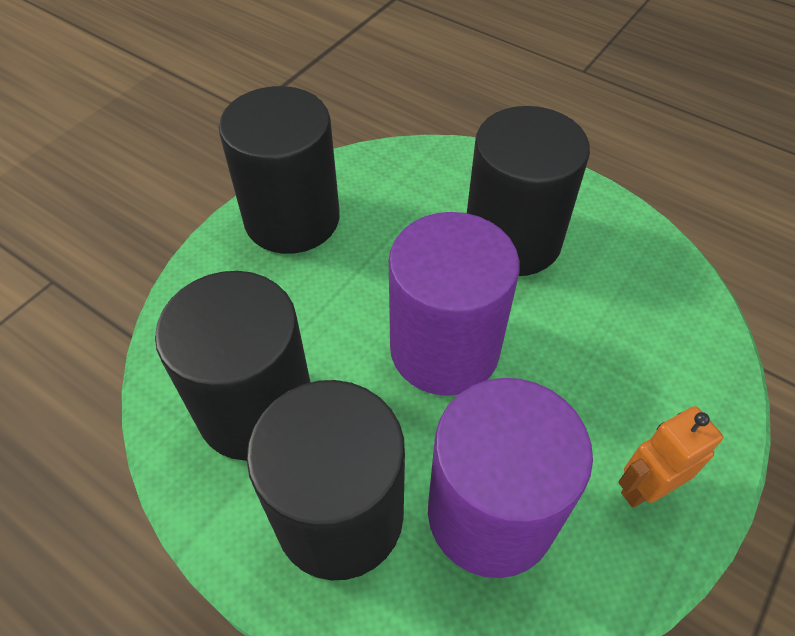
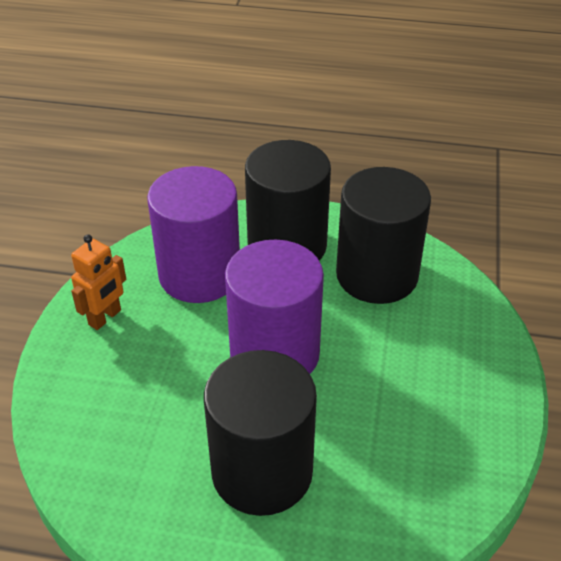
camera: 155 degrees right, 10 degrees down
(292, 218) = (472, 413): black cylinder -> none

